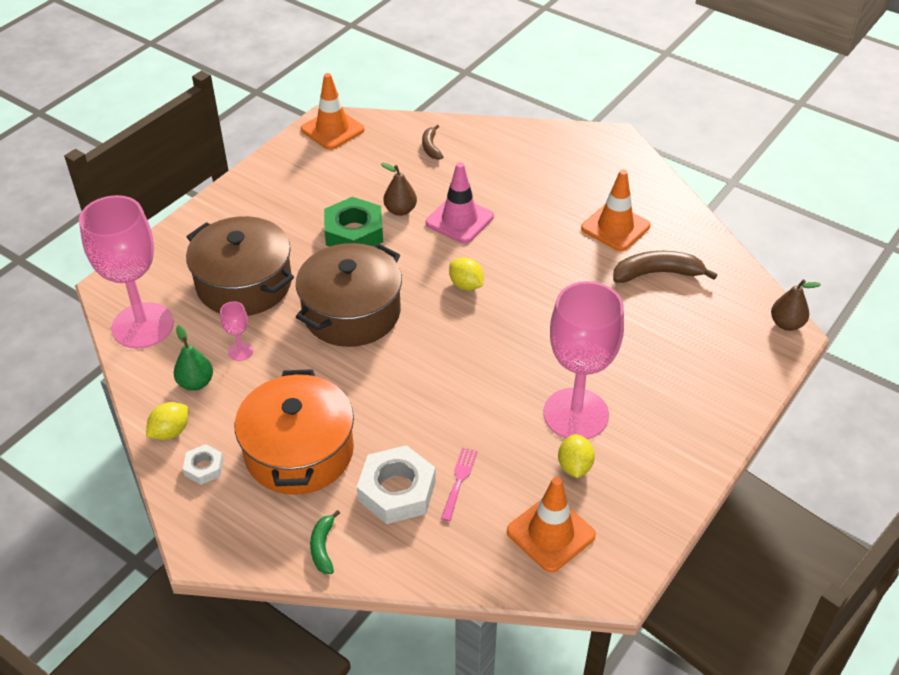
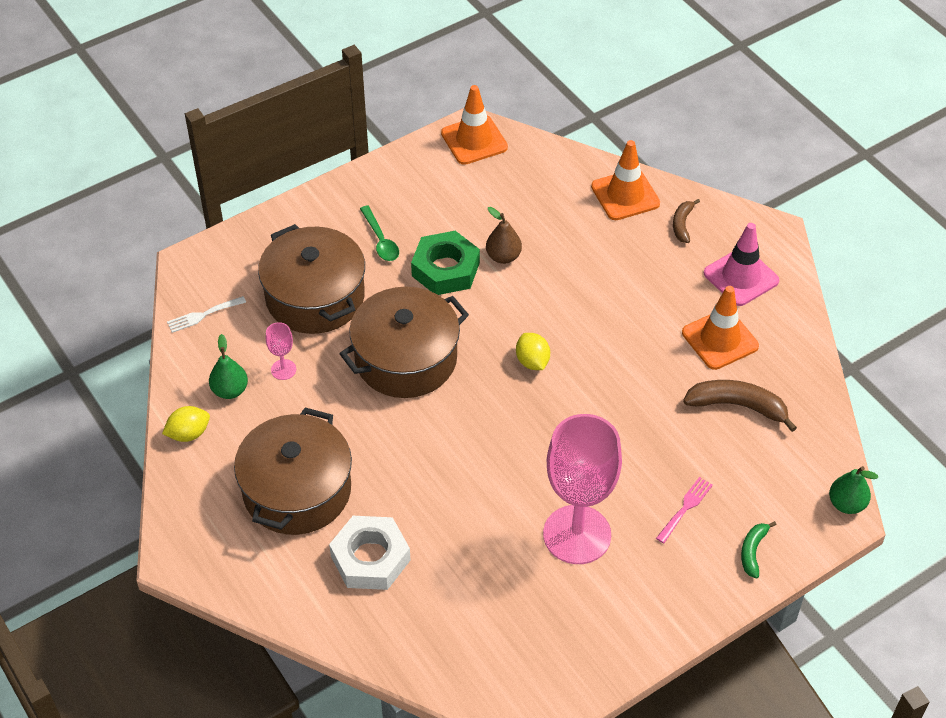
camera: 20 degrees right, 5 degrees up
(143, 326) = (203, 315): pink goblet -> white fork
(204, 467) = (205, 479): white nut -> none
(284, 224) = (380, 240): none -> green spoon
(299, 451) = (297, 490): orange pot -> brown pot
(323, 547) = (280, 591): green banana -> green banana (752, 551)
(431, 147) = (568, 189): brown banana -> brown banana (682, 224)
(459, 220) = (559, 285): pink traffic cone -> pink traffic cone (741, 277)
(459, 480) = (432, 567): pink fork -> pink fork (685, 508)
(550, 533) = (495, 647): orange traffic cone -> orange traffic cone (625, 195)
(574, 466) = (550, 588): yellow lemon -> none
(786, 324) = (846, 504): brown pear -> green pear

